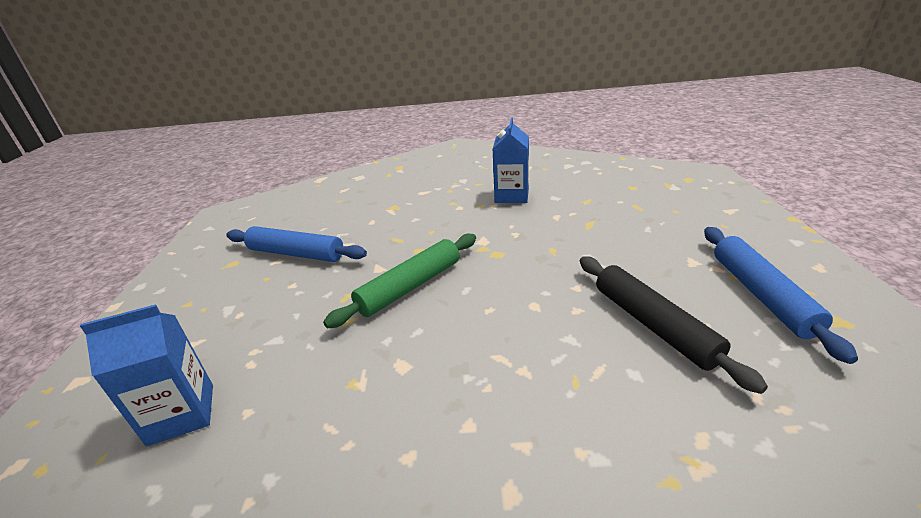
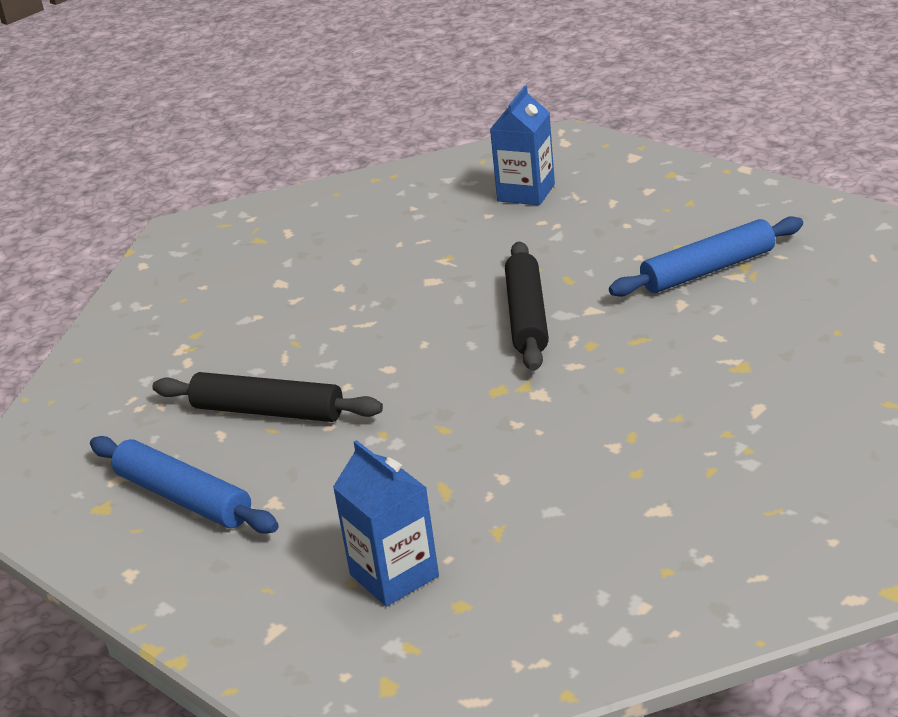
camera: 135 degrees right, 0 degrees up
(410, 287) = (526, 316): green rolling pin -> black rolling pin
(512, 196) = (618, 477): blue carton -> blue carton (394, 575)

